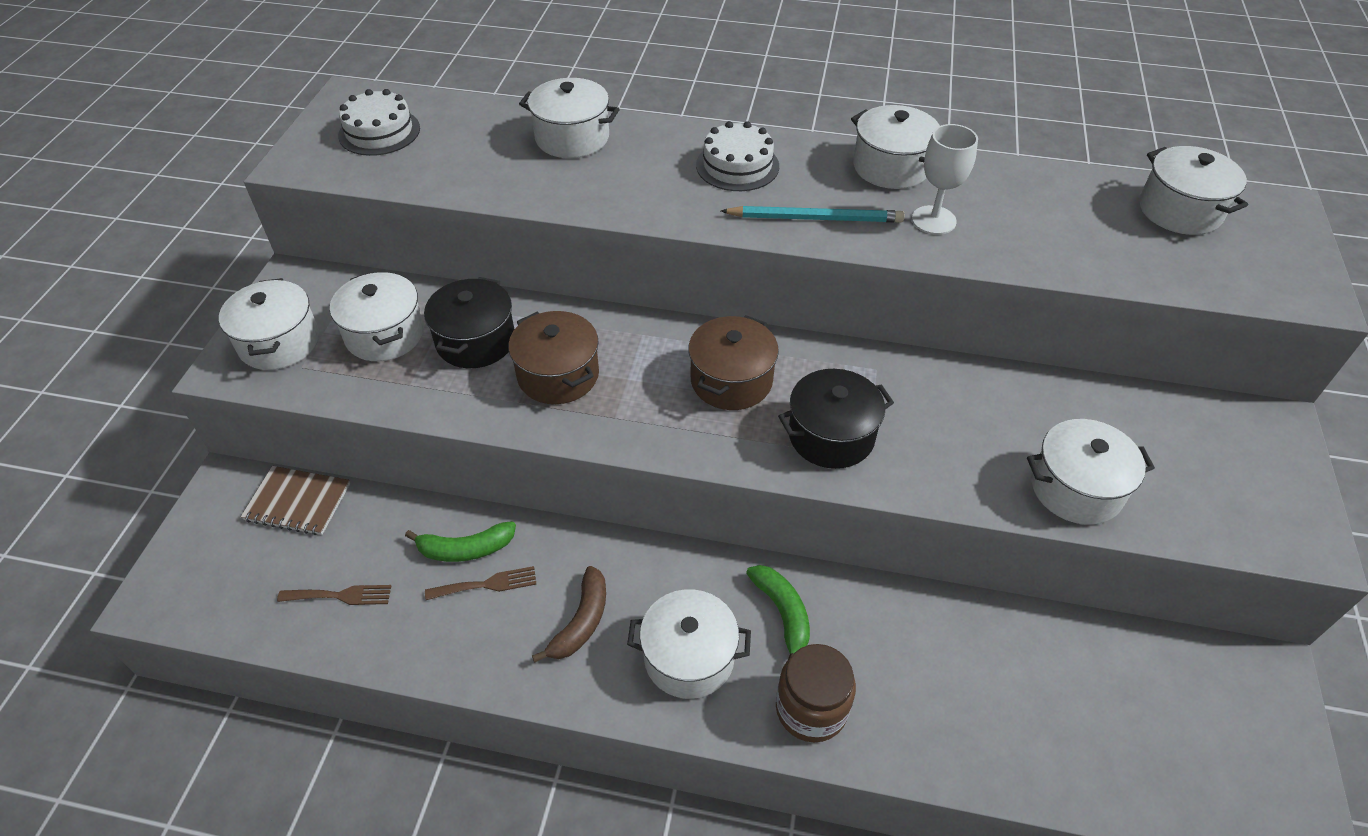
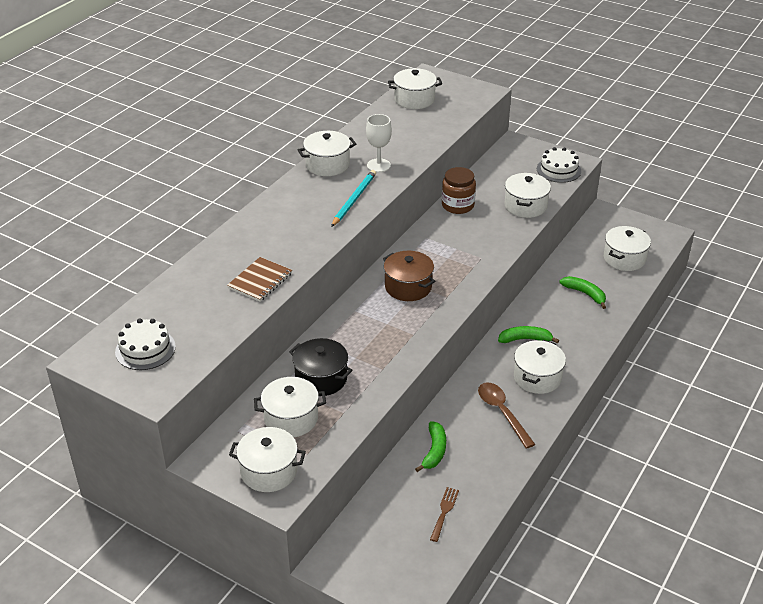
camera: 70 degrees left, 10 degrees down
(298, 502) = (361, 527): brown notebook -> brown notebook (260, 281)
(487, 584) = (463, 446): brown fork -> none
(558, 375) = (369, 349): brown pot -> none
(572, 138) = (217, 267): white pot -> white pot (624, 258)
(581, 622) = (502, 412): brown banana -> brown spoon
(737, 165) = (290, 213): white cake -> white cake (558, 170)
(811, 709) = (578, 344): brown jar -> brown jar (457, 205)
(831, 436) = (462, 265): black pot -> none
(970, 689) = (585, 294): none -> green banana

